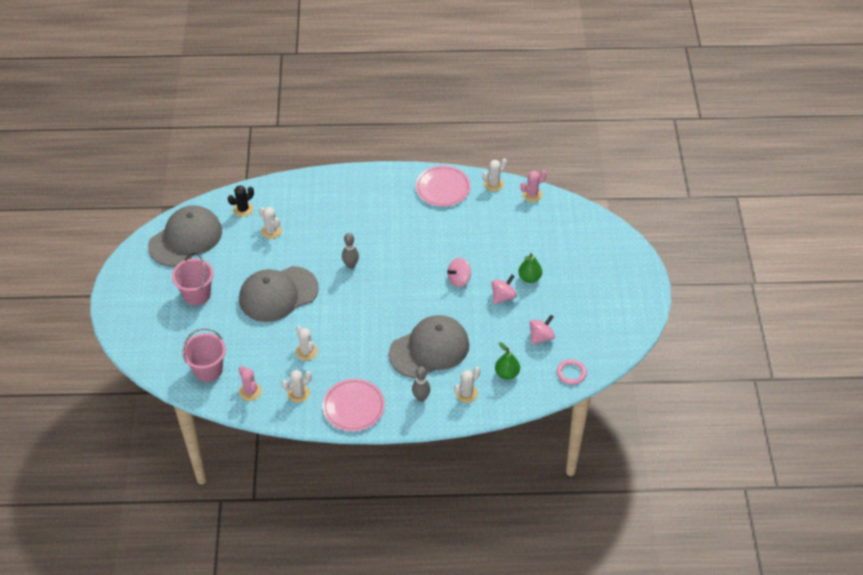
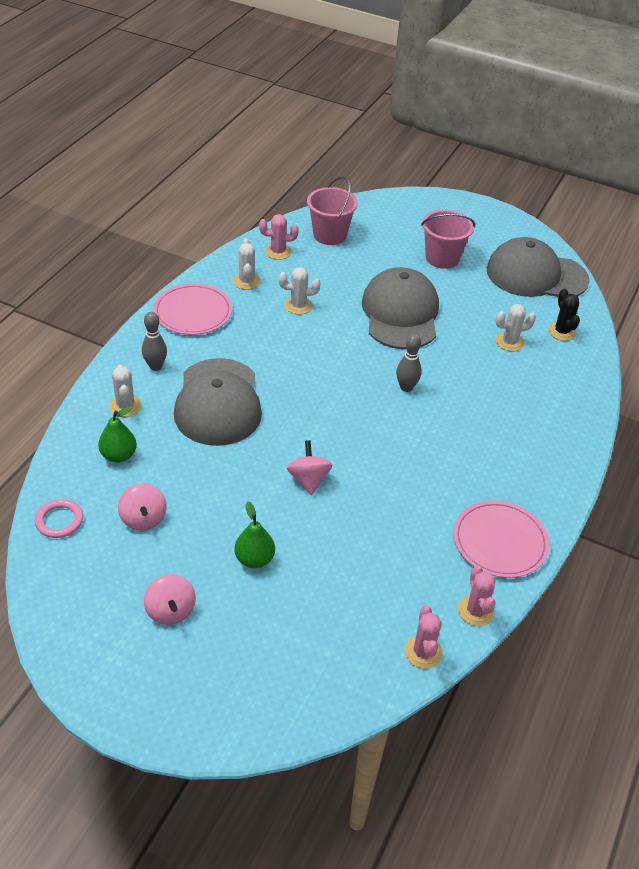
camera: 115 degrees right, 5 degrees down
(185, 238) = (536, 275): grey cap -> grey cap turned 120 degrees clockwise
(493, 184) = (476, 611): white cactus -> pink cactus
(503, 296) = (244, 512): pink spinning top -> pink spinning top (170, 611)

